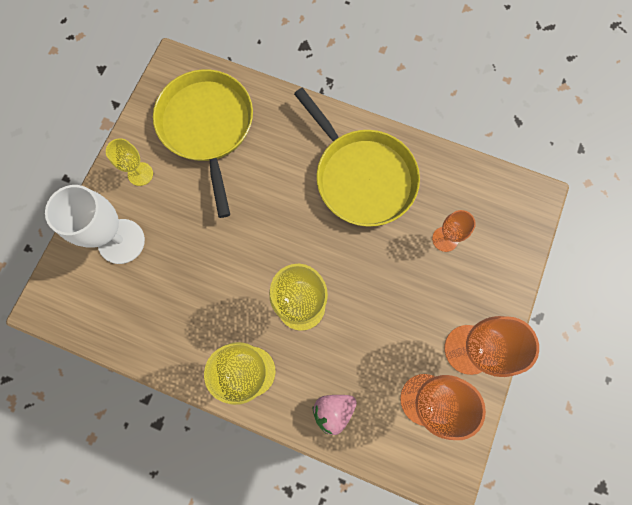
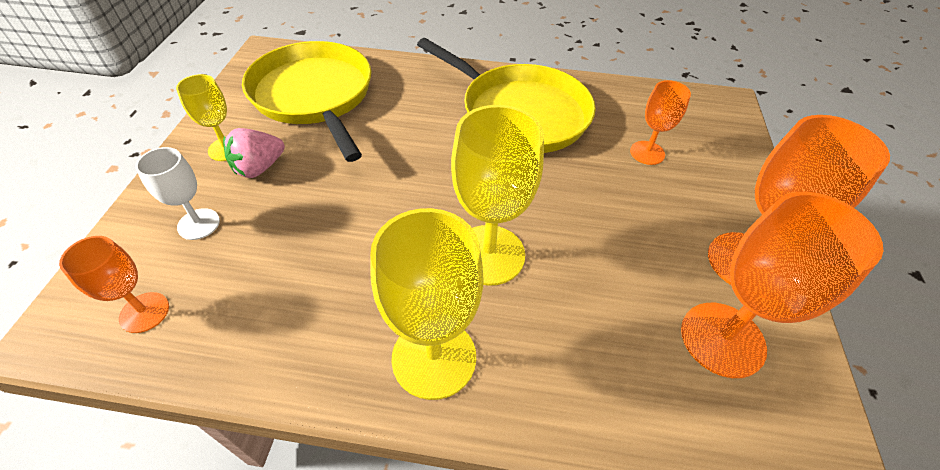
camera: 15 degrees left, 25 degrees down
(91, 303) = (144, 312): none -> orange goblet
(121, 241) = (198, 224): white goblet -> white goblet, size x0.56
(333, 410) = (589, 388): pink strawberry -> pink strawberry (259, 168)

